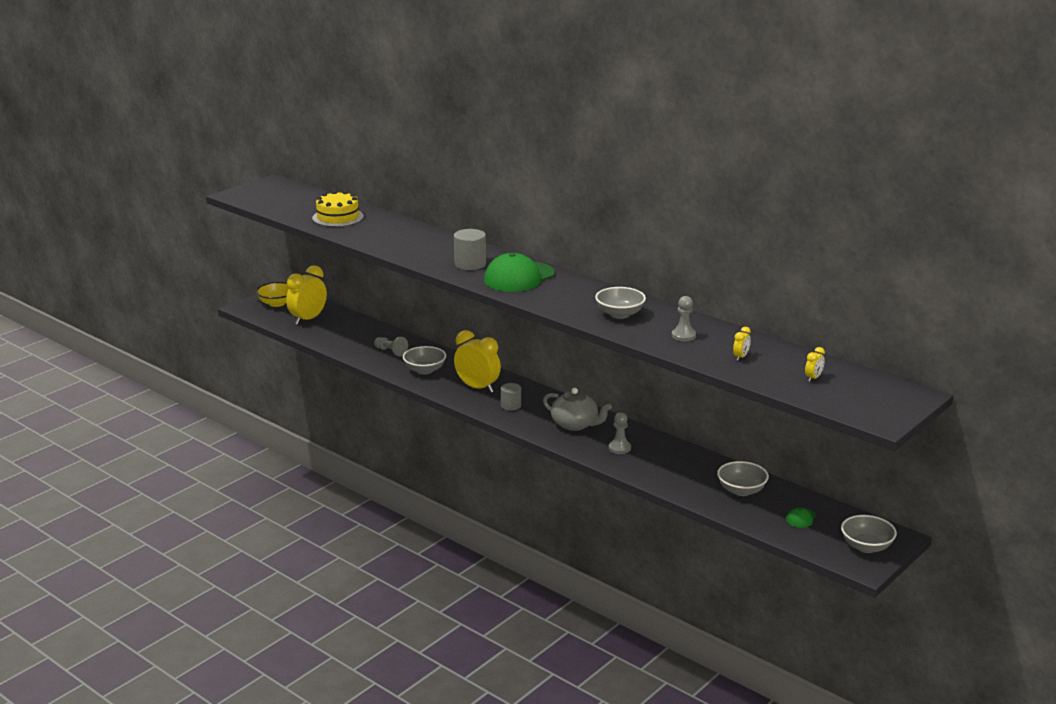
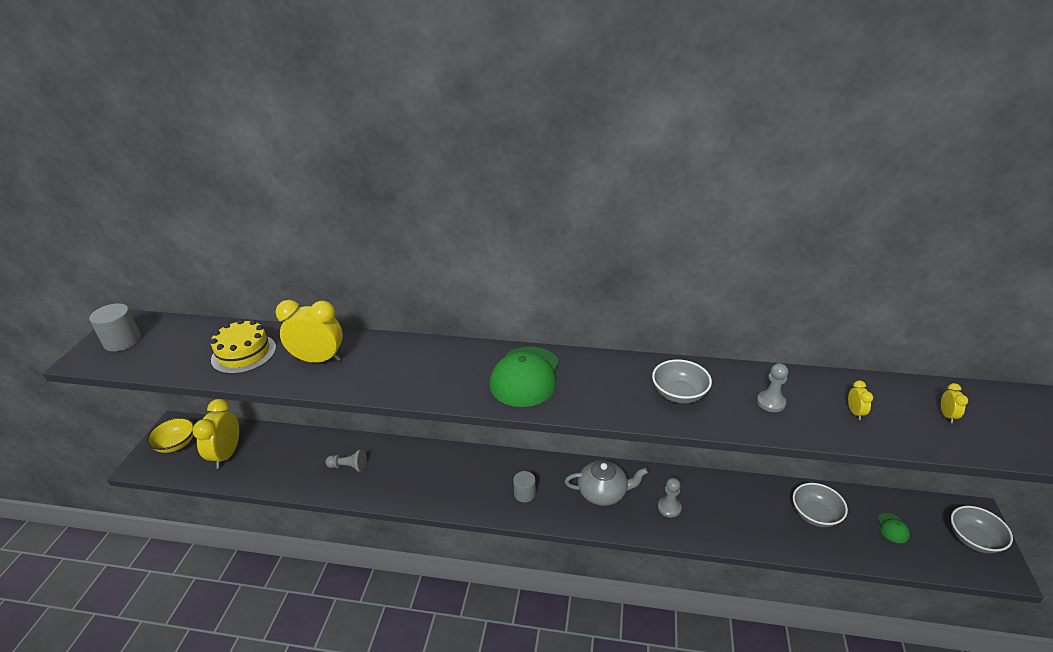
camera: 30 degrees left, 10 degrees up
(425, 370) = (402, 479): grey bowl -> none
(470, 264) = (456, 375): grey cylinder -> grey cylinder (122, 341)
(477, 388) = (473, 482): yellow clock -> yellow clock (318, 360)

